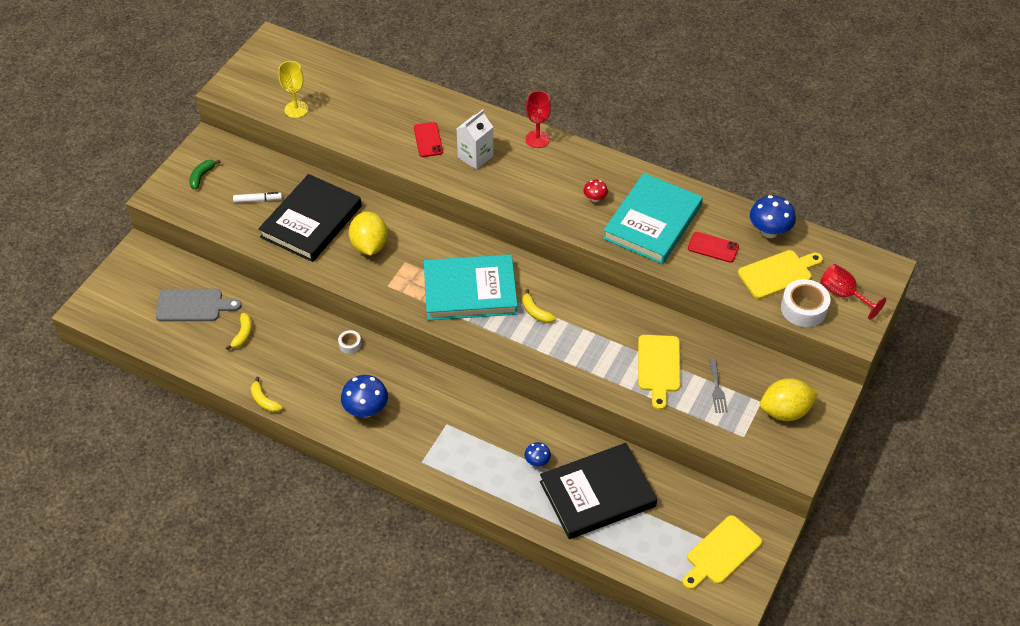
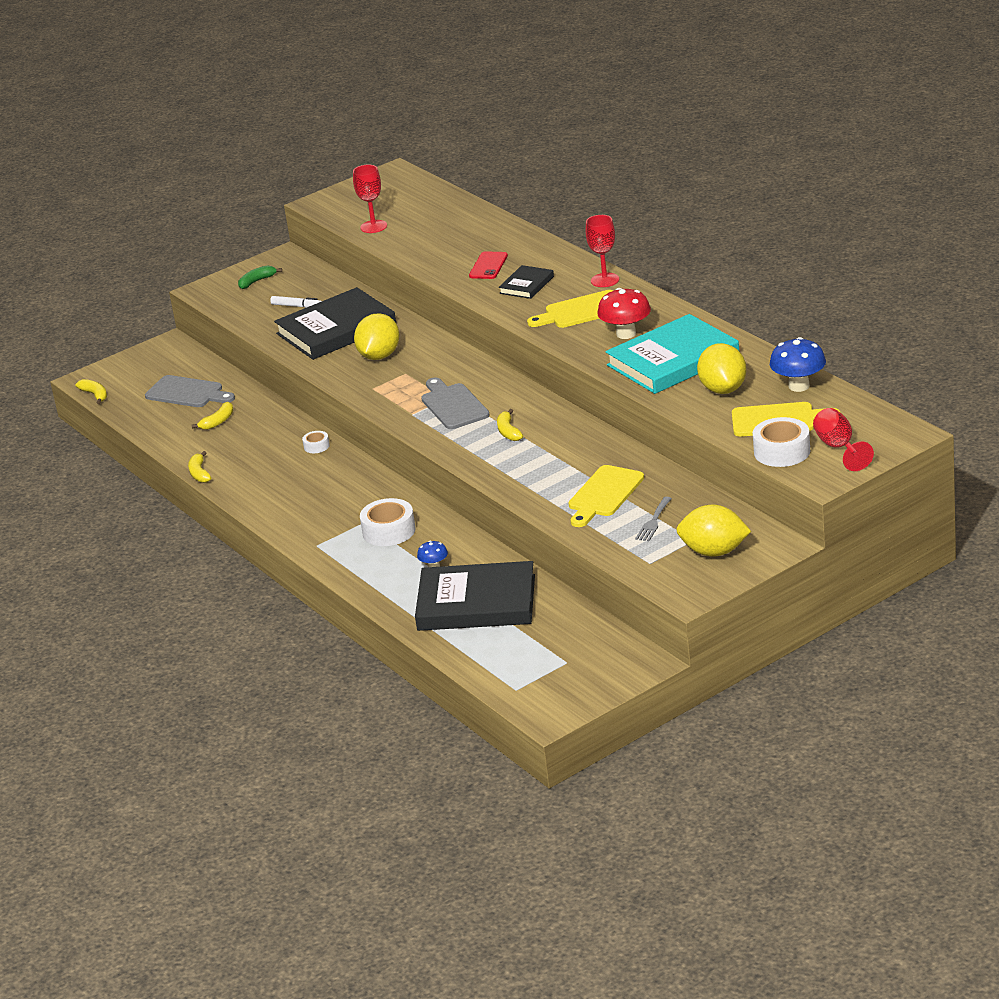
camera: 30 degrees right, 20 degrees down
(106, 326) = (95, 395): none -> yellow banana
(296, 109) = (373, 226): yellow goblet -> red goblet
(366, 410) = (292, 497): blue mushroom -> none
(470, 291) = (453, 405): turquoise book -> grey cutting board
(474, 429) = (389, 531): none -> white tape
(475, 157) = (526, 285): white carton -> black book
(595, 199) = (626, 334): red mushroom -> red mushroom, size x1.83
(713, 247) = (723, 389): red phone -> yellow lemon
(721, 553) = (571, 673): yellow cutting board -> yellow cutting board (581, 311)

